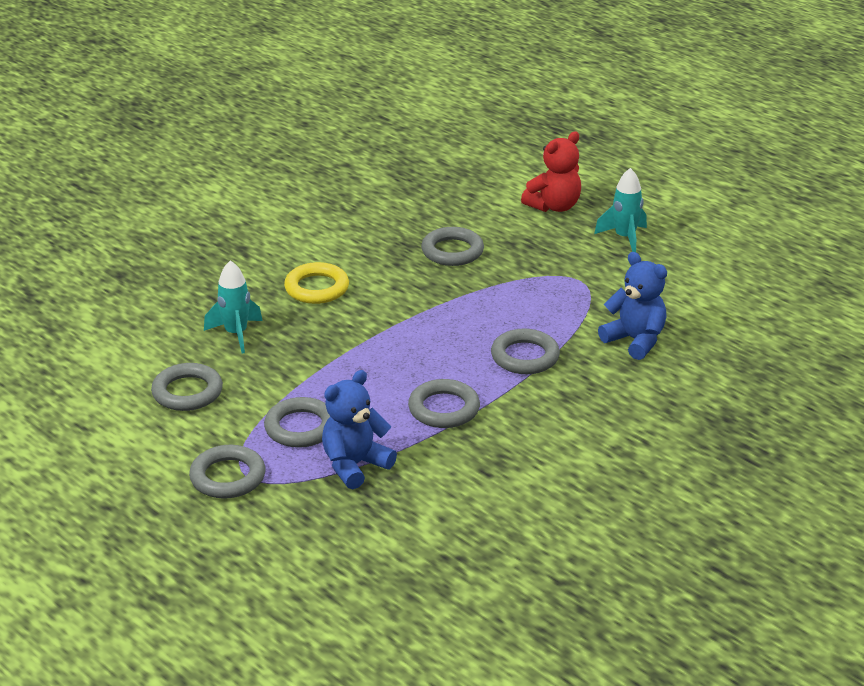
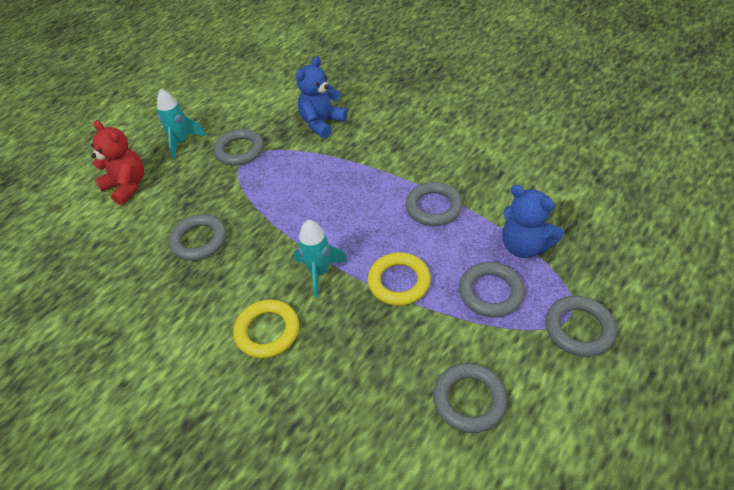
camera: 95 degrees left, 15 degrees up
(236, 334) = (359, 383): turquoise rocket -> turquoise rocket (319, 272)
(342, 370) = (399, 282): none -> yellow ring
(525, 357) = (354, 173): grey ring -> grey ring (240, 150)

